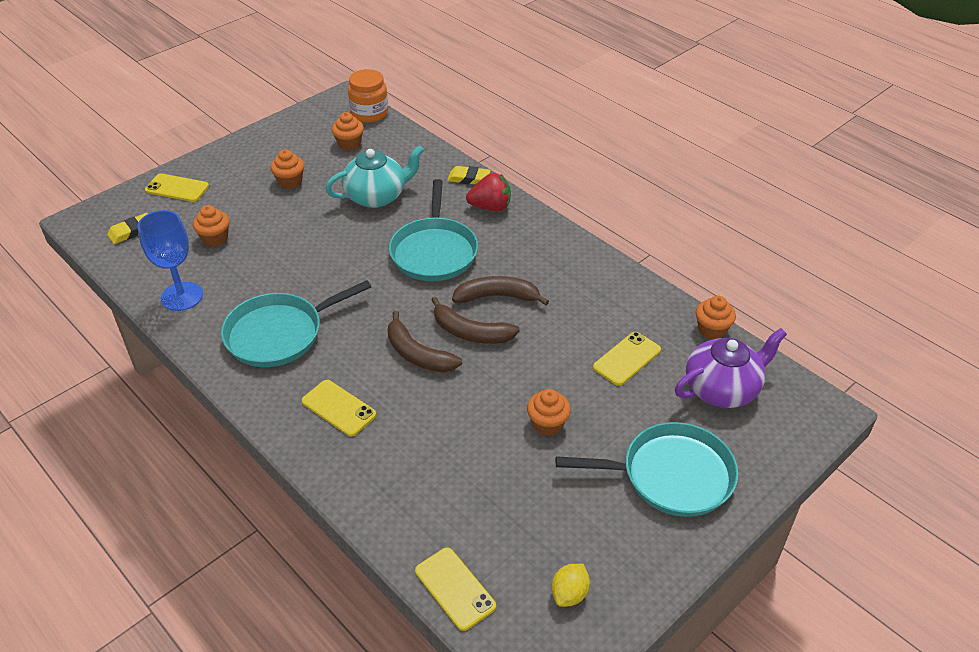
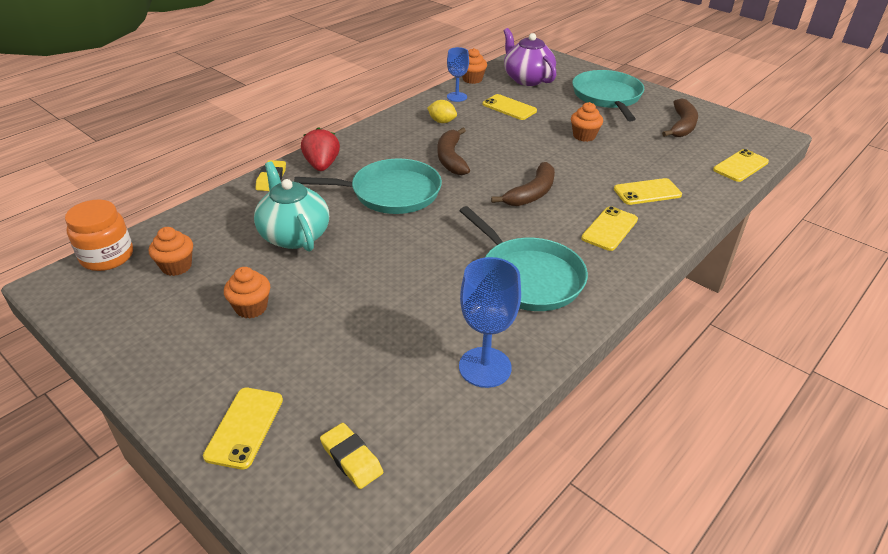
camera: 95 degrees left, 5 degrees down
(215, 238) = (369, 358): orange cupcake -> none
(404, 460) = (647, 192): none -> yellow phone
(470, 332) = (498, 169): brown banana -> brown banana (682, 126)
(569, 594) = (715, 128): yellow lemon -> yellow lemon (442, 121)
(655, 311) = (457, 97): none -> blue goblet

